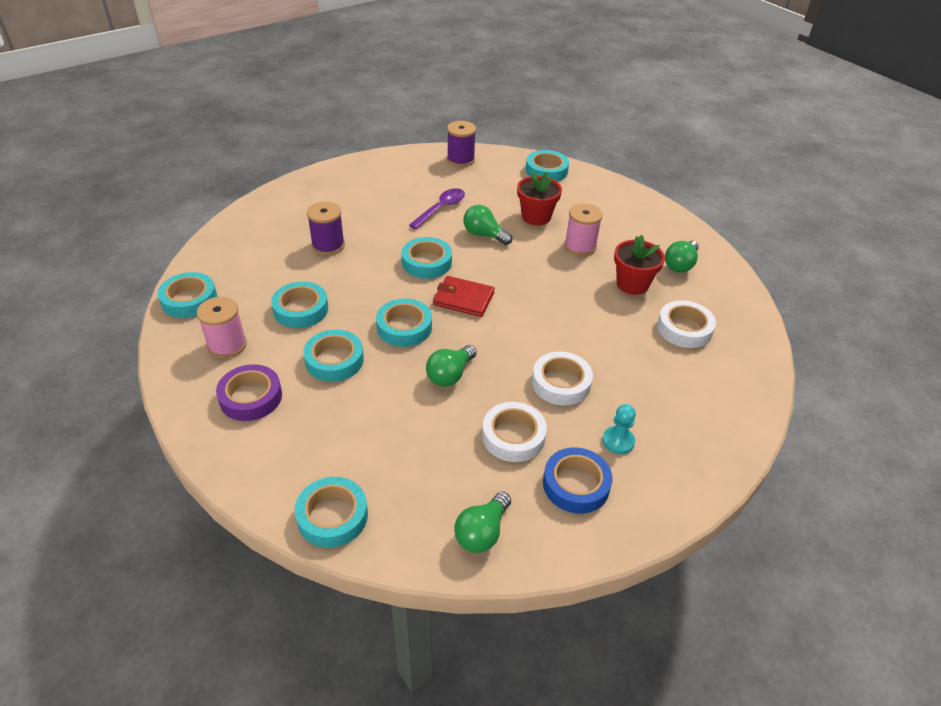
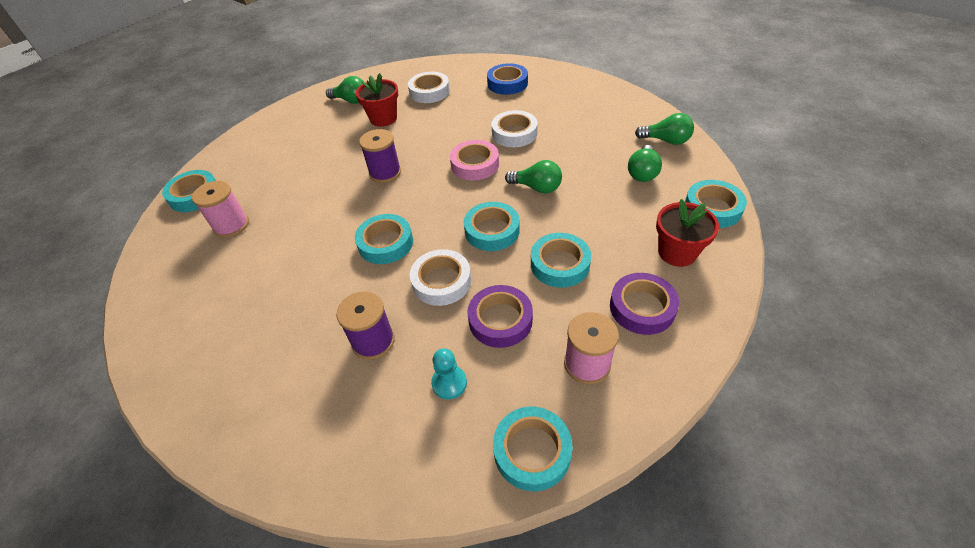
camera: 100 degrees left, 5 degrees up
(301, 309) = (500, 320): turquoise tape -> purple tape
(441, 208) = (278, 259): purple spoon -> none
(460, 159) = (160, 271): purple spool -> purple spool (385, 173)
(463, 299) = (436, 203): red wallet -> none
(484, 235) = (327, 214): green light bulb -> green light bulb (642, 173)
(513, 337) = (475, 164): none -> pink tape
(513, 436) = (579, 144): white tape -> white tape (441, 281)
(536, 217) = (288, 186): red flower pot -> red flower pot (677, 252)
(576, 484) = (601, 113): blue tape -> blue tape (507, 83)
(580, 246) = (335, 151): pink spool -> pink spool (231, 225)
(618, 441) = (554, 104): turquoise pawn -> turquoise pawn (449, 383)

